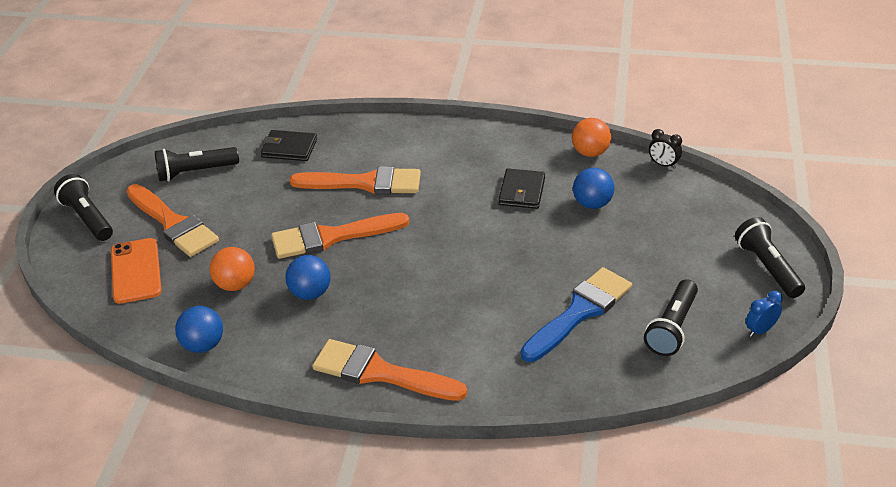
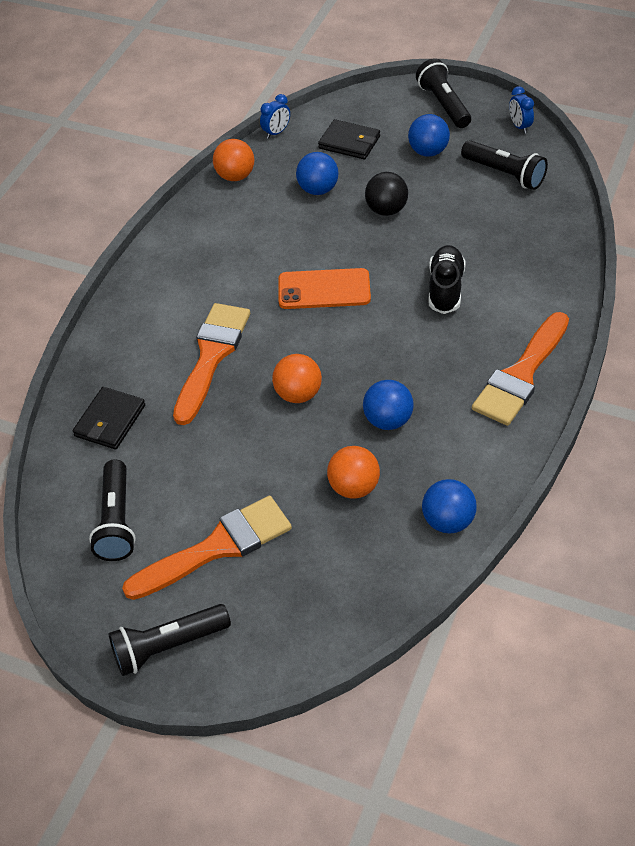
camera: 75 degrees left, 10 degrees up
(136, 271) = (298, 588): orange phone -> orange phone (324, 289)
(331, 237) = (298, 394): orange brush -> orange ball
(483, 306) = (445, 288): none -> black shoe
(522, 191) = (278, 234): black wallet -> black wallet (349, 142)
(579, 312) = (470, 226): blue brush -> none
(580, 251) = (386, 210): none -> black ball
(663, 164) = (276, 133): black clock -> blue clock
(682, 267) = (428, 152): none -> blue ball
(767, 267) = (444, 104): black flashlight -> black flashlight turned 75 degrees clockwise

